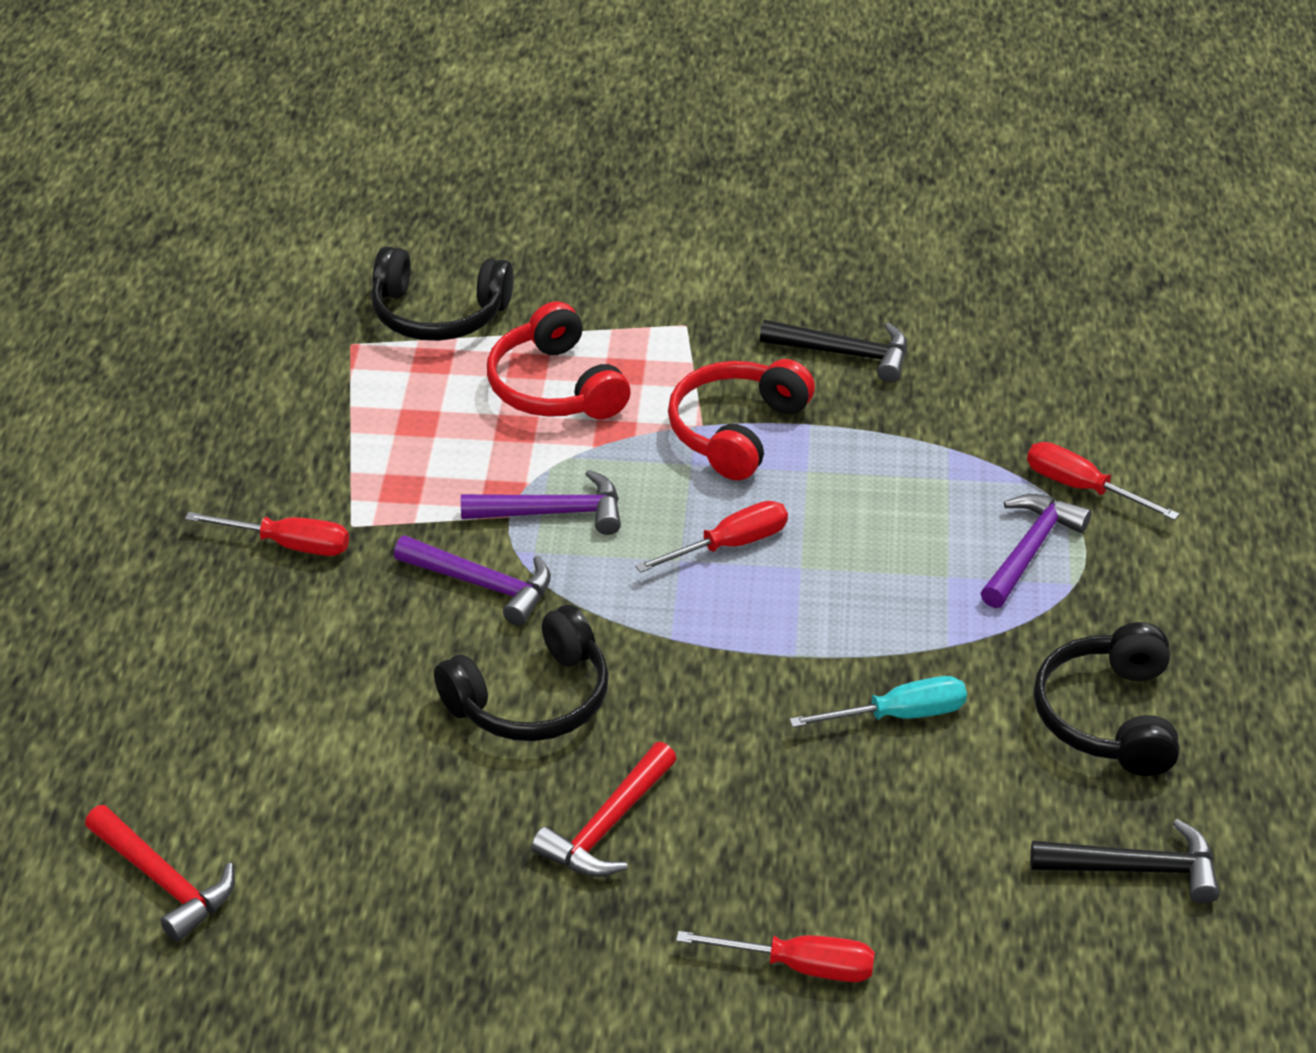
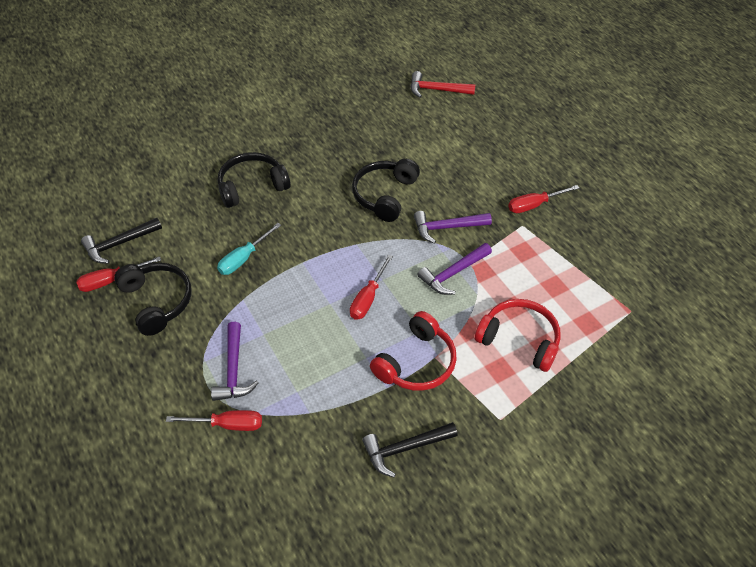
camera: 145 degrees right, 10 degrees up
(438, 314) = (617, 352): black headphones -> black headphones (252, 186)
(608, 826) = (319, 168): red hammer -> none
(736, 431) = (416, 363): red headphones -> red headphones turned 45 degrees clockwise
(799, 966) = (222, 158): red screwdriver -> red screwdriver (111, 280)

